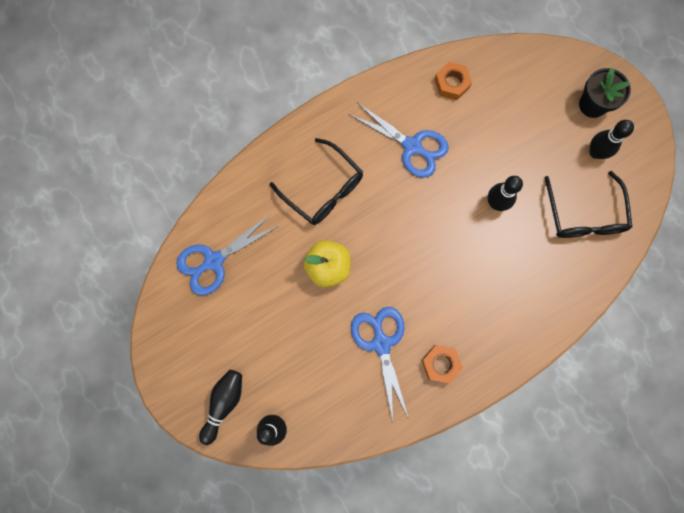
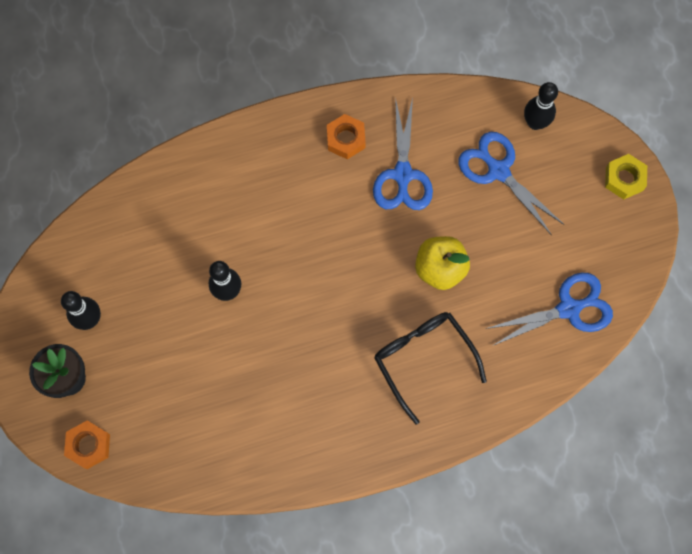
camera: 165 degrees left, 5 degrees down
(184, 393) = (624, 179): none -> yellow nut
(224, 403) = (583, 158): black bowling pin -> none
(412, 146) = (302, 384): blue scissors -> blue scissors (498, 171)
(452, 83) = (229, 452): orange nut -> orange nut (89, 445)
(584, 215) = (133, 252): black glasses -> none

